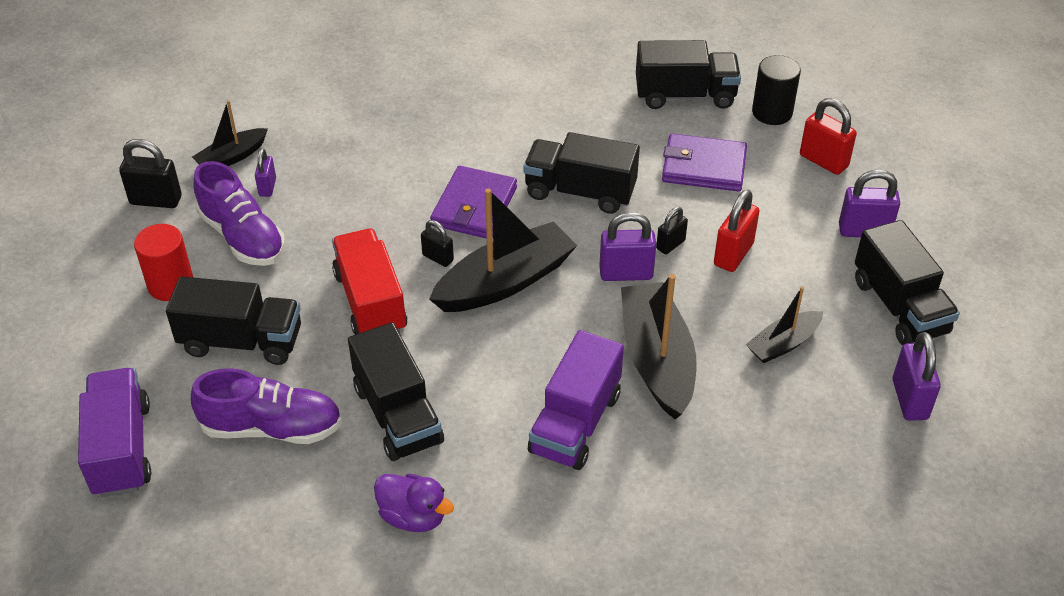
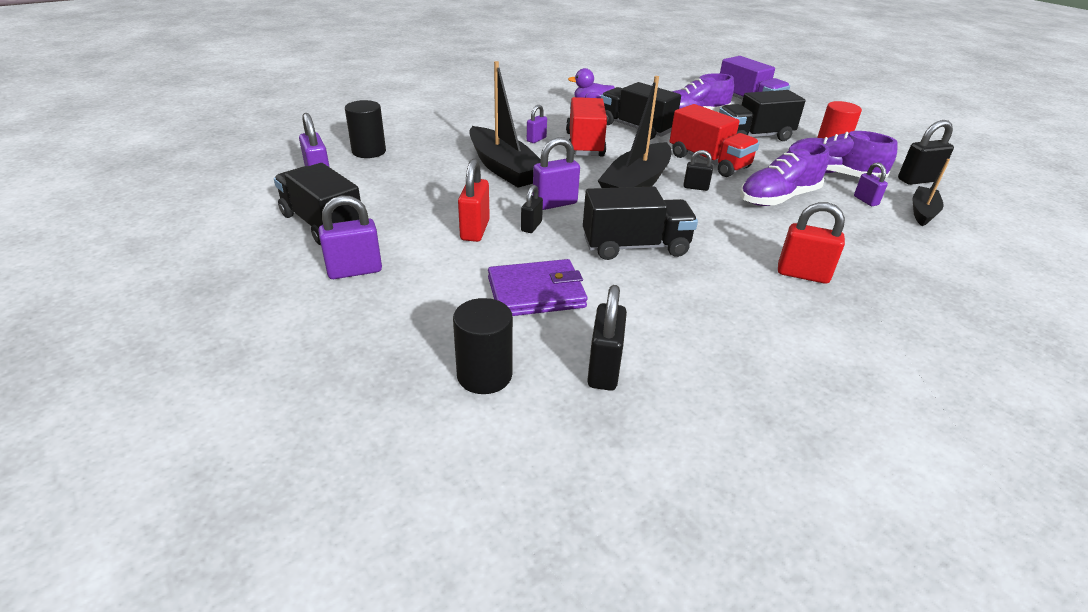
camera: 155 degrees right, 10 degrees down
(360, 216) = (778, 198): none -> purple shoe
(474, 206) = (707, 219): purple wallet -> none
(511, 389) = (584, 144): none -> red truck
(575, 423) = (536, 139): purple truck -> purple padlock
(685, 95) = (604, 369): black truck -> black padlock
(783, 344) = (417, 189): black boat -> none
(823, 161) = (405, 329): red padlock -> red padlock (802, 274)
(840, 455) = (369, 151): none -> black cylinder

